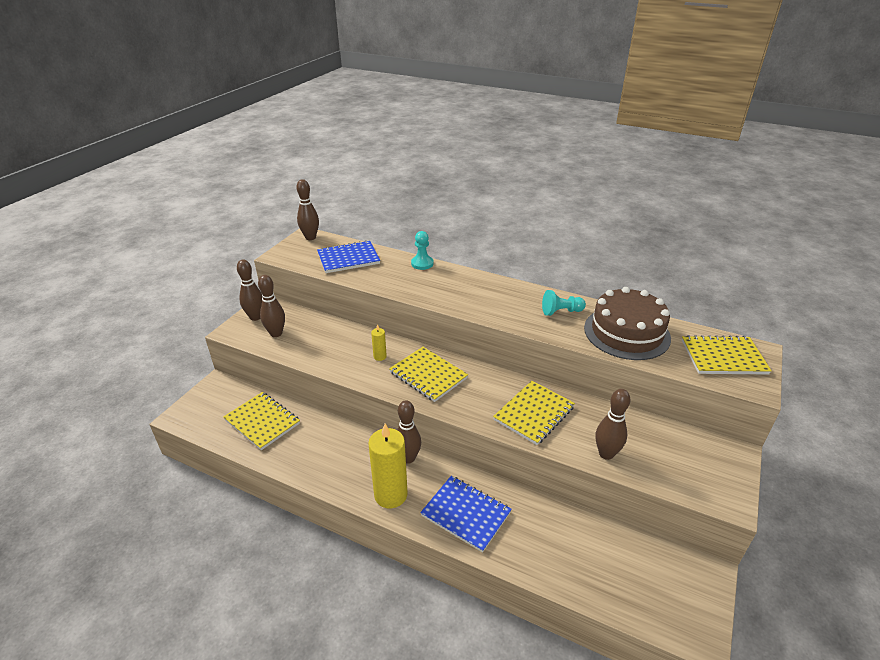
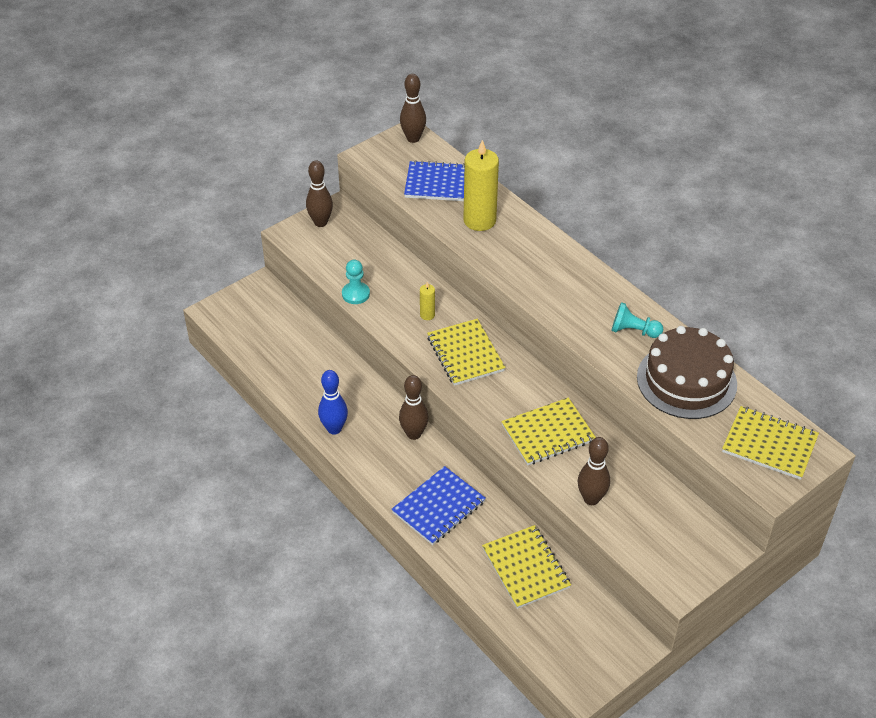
camera: 25 degrees right, 10 degrees up
(262, 422) = (289, 345): yellow notebook -> yellow notebook (526, 568)
(276, 333) = (333, 251): brown bowling pin -> none
(336, 479) = (334, 429): none -> blue bowling pin
(390, 495) = (378, 463): yellow candle -> yellow candle (479, 220)
(422, 263) = (520, 216): turquoise pawn -> turquoise pawn (355, 294)
(466, 514) = (438, 507): blue notebook -> blue notebook turned 75 degrees clockwise

